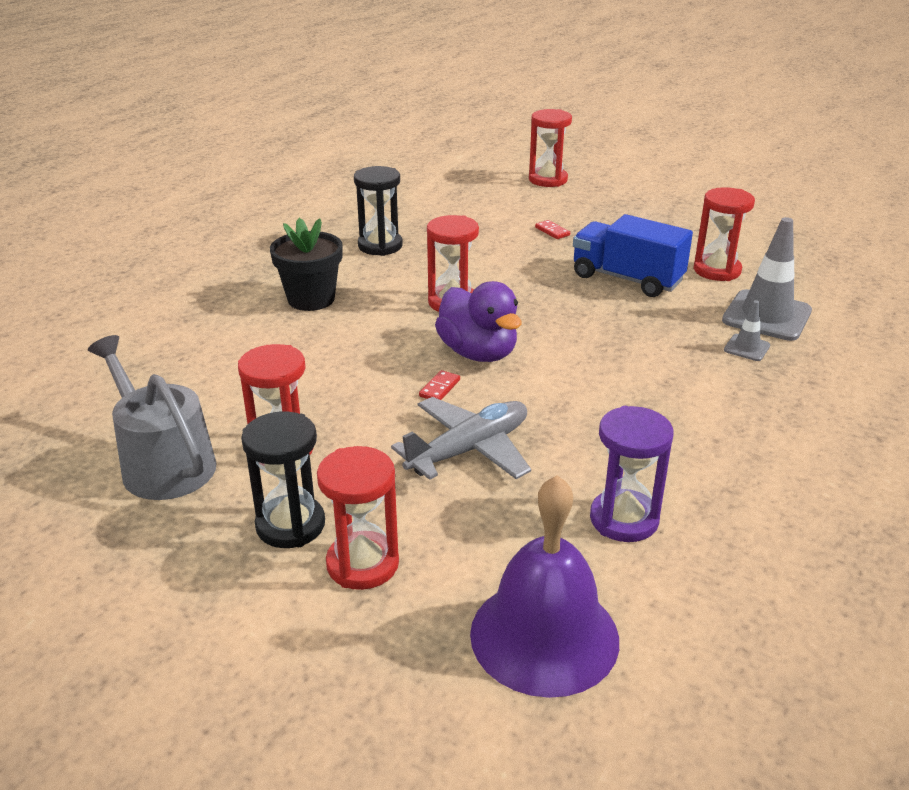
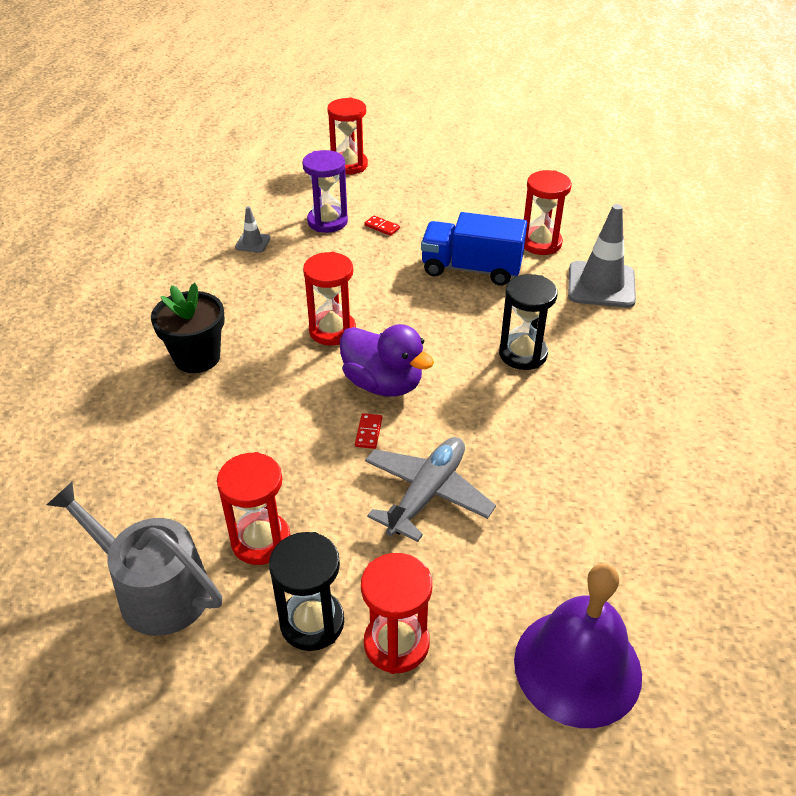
camera: 20 degrees left, 10 degrees up
(380, 246) = (231, 277): black hourglass -> black hourglass (523, 354)
(624, 519) = (585, 530): purple hourglass -> purple hourglass (327, 221)
(746, 348) = (600, 323): grey traffic cone -> grey traffic cone (253, 243)

